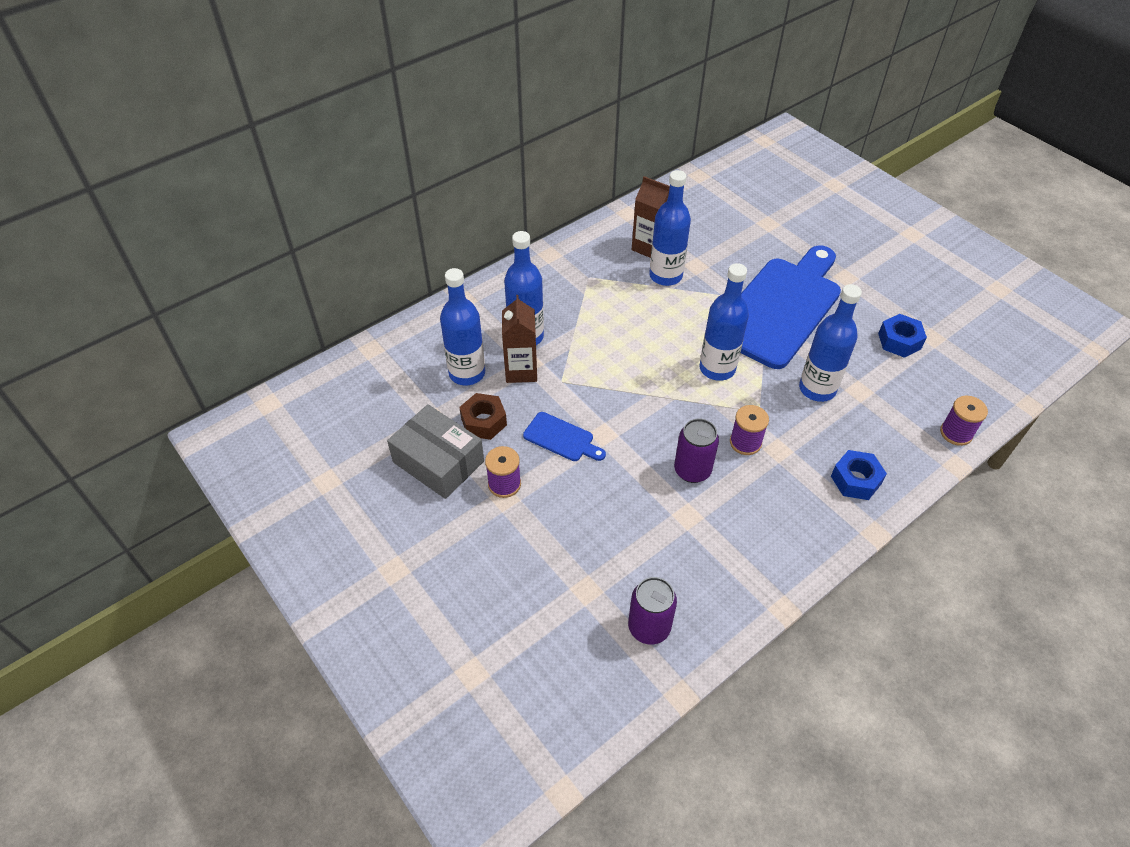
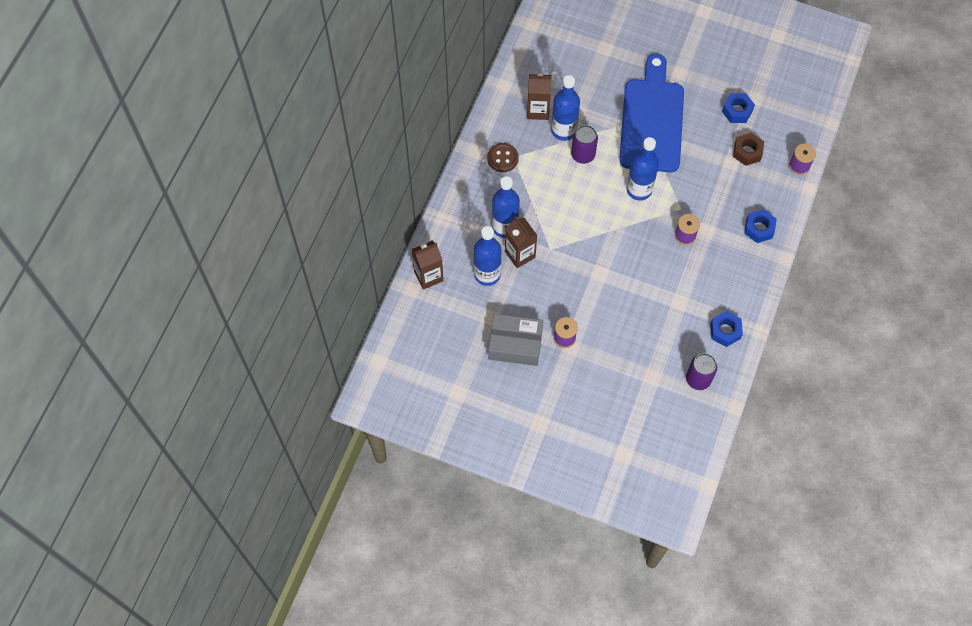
camera: 30 degrees left, 15 degrees up
(400, 345) = (428, 276): none -> brown carton
(483, 421) = (522, 303): brown nut -> brown nut (747, 152)
(561, 438) = (577, 290): blue cutting board -> none
(575, 273) = (502, 158): none -> brown button
(692, 470) = (665, 271): purple can -> purple can (583, 155)
(729, 583) = (725, 331): none -> blue nut
(817, 389) = (706, 174): blue bottle -> none

